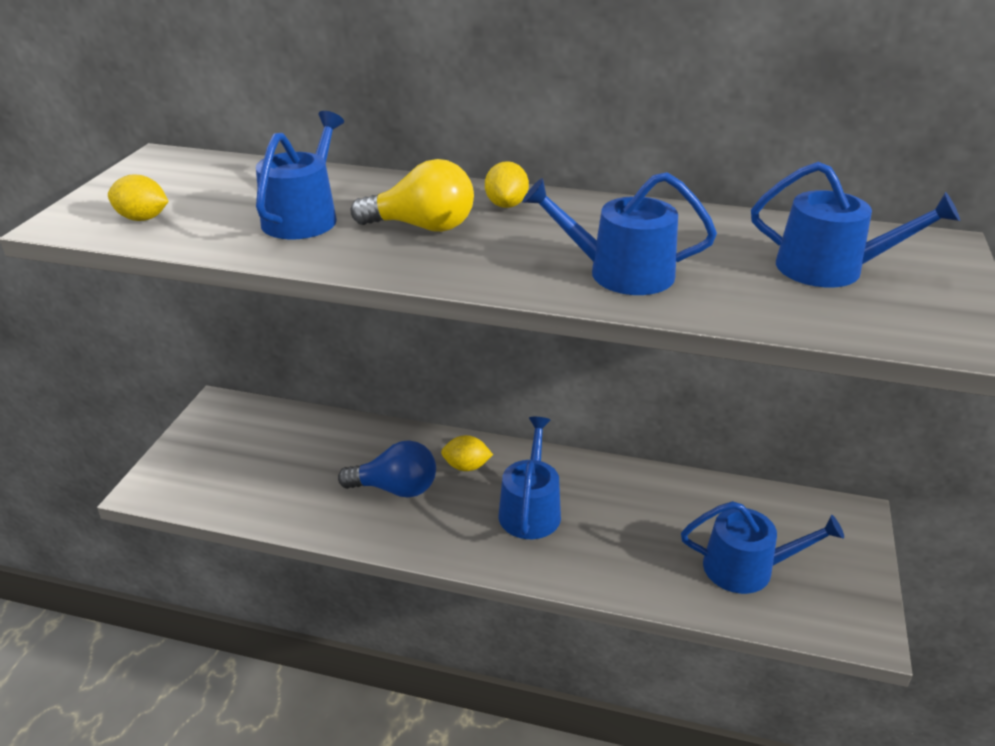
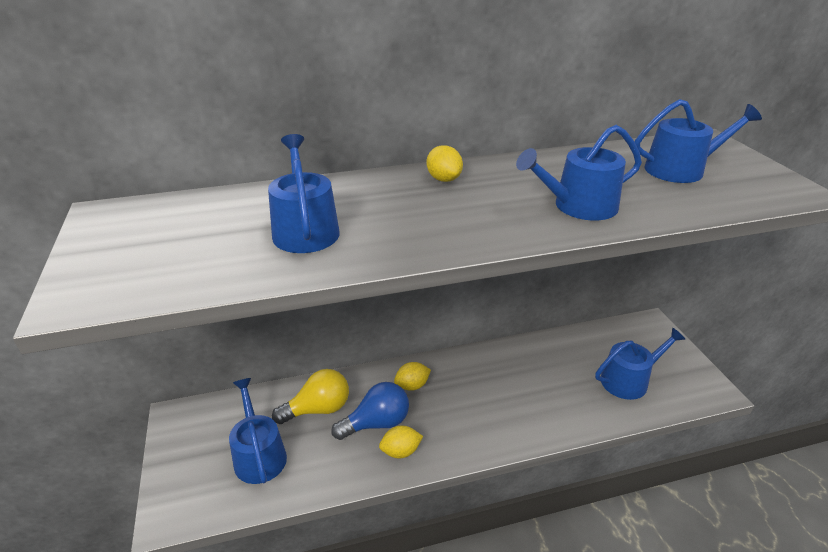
camera: 30 degrees left, 0 degrees up
(143, 218) = (156, 272): yellow lemon -> yellow lemon (401, 451)
(422, 227) = (407, 211): yellow light bulb -> yellow light bulb (318, 409)
(530, 509) = (478, 398): blue watering can -> blue watering can (259, 455)

